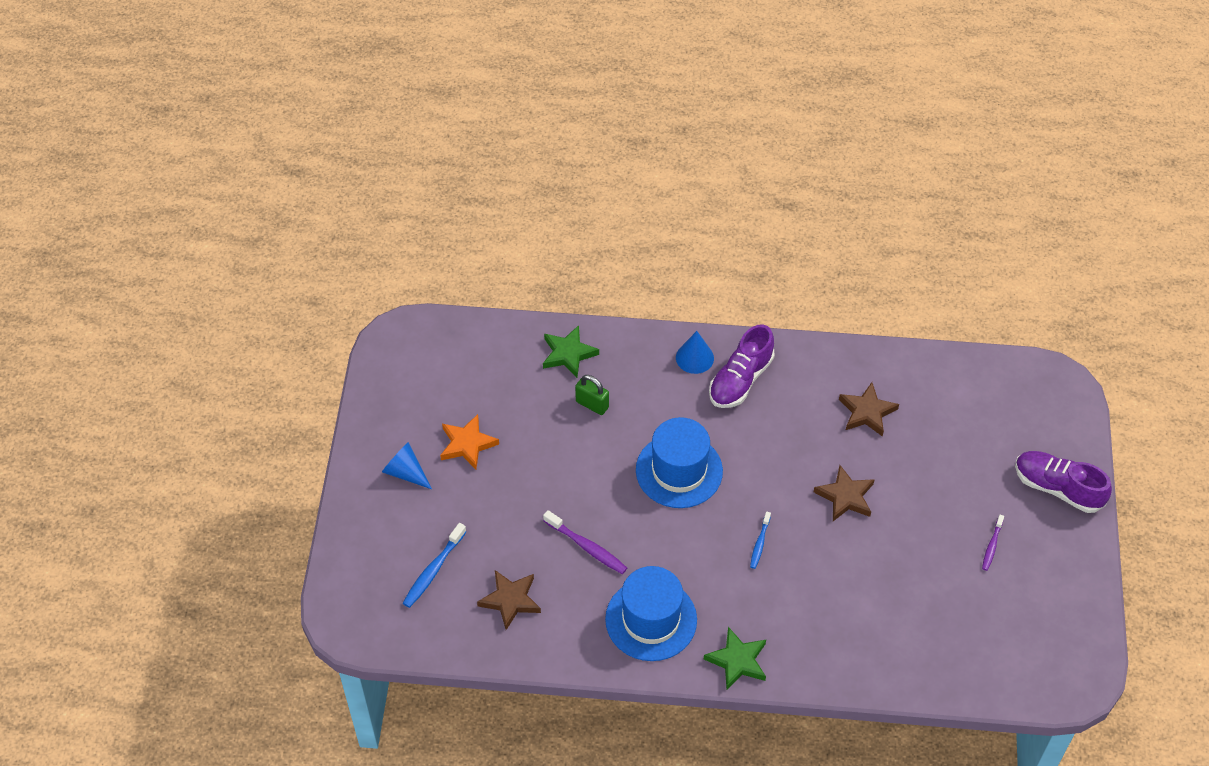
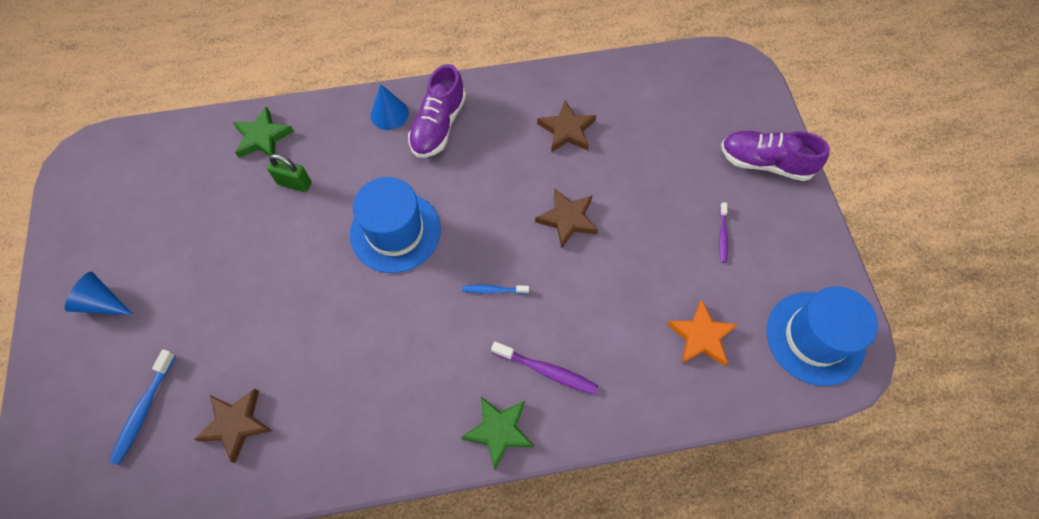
camera: 15 degrees left, 10 degrees up
(467, 444) = (168, 255): orange star -> orange star (701, 336)
(587, 547) = (312, 339): purple toothbrush -> purple toothbrush (547, 371)
(651, 619) = (396, 406): blue hat -> blue hat (815, 338)
(759, 543) = (493, 290): blue toothbrush -> blue toothbrush turned 90 degrees clockwise

